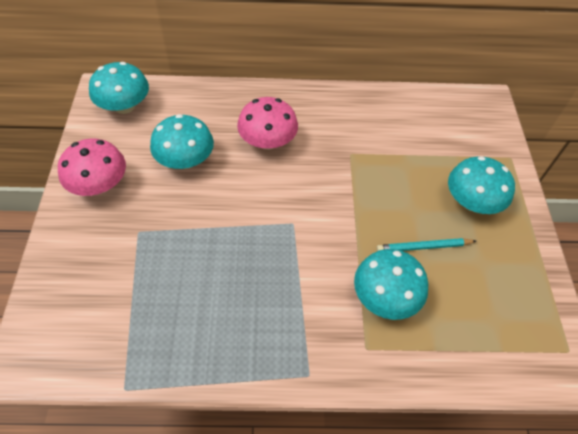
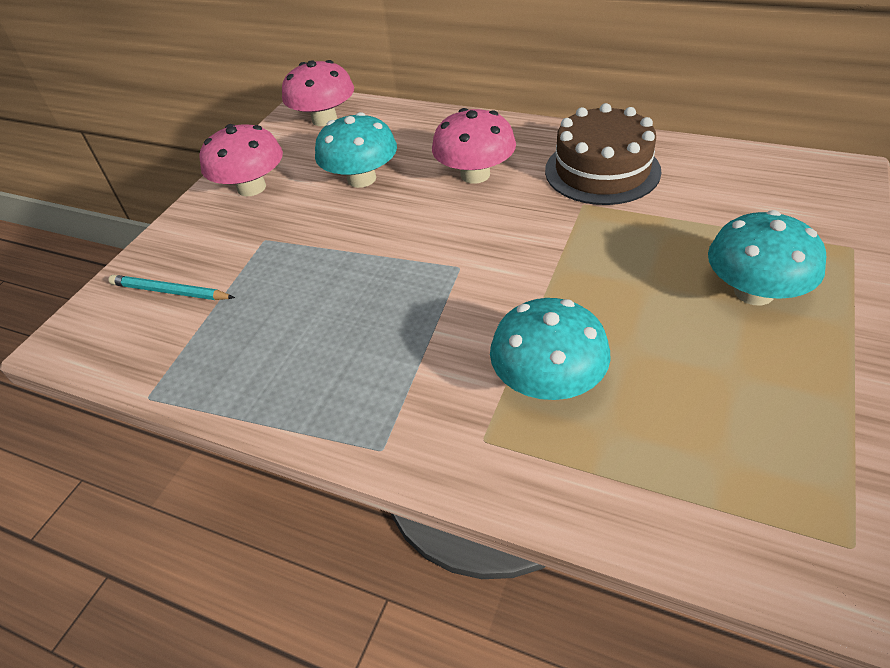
camera: 30 degrees right, 10 degrees down
(124, 106) = (324, 119): turquoise mushroom -> pink mushroom
(350, 123) = (602, 170): none -> brown cake
(423, 247) = (642, 333): turquoise pencil -> turquoise pencil (170, 292)

